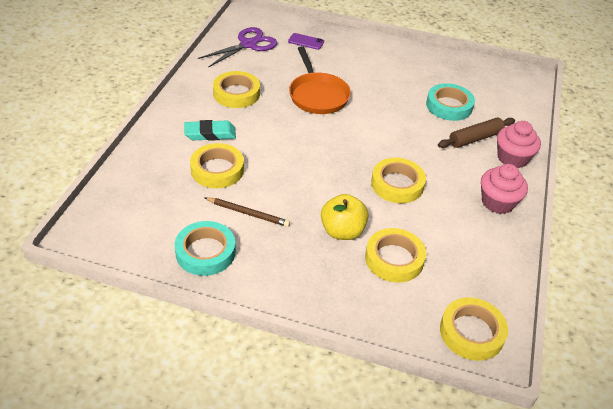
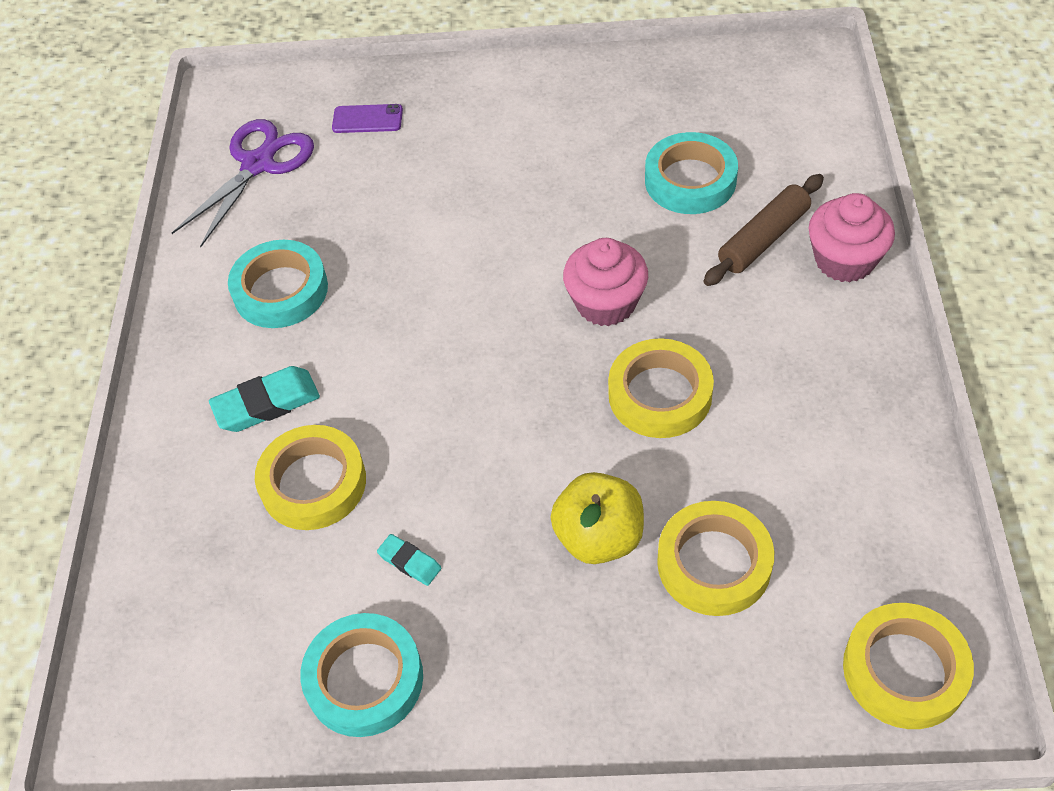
camera: 10 degrees left, 10 degrees up
(236, 93) = (280, 290): yellow tape -> turquoise tape
(248, 213) = (410, 562): brown pencil -> turquoise eraser
(317, 95) = (437, 240): orange pan -> none
(497, 202) = (852, 369): pink cupcake -> pink cupcake (606, 303)

